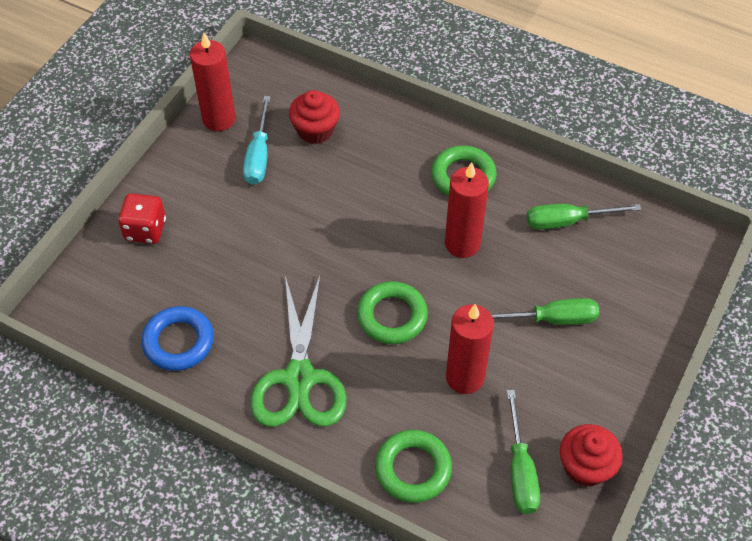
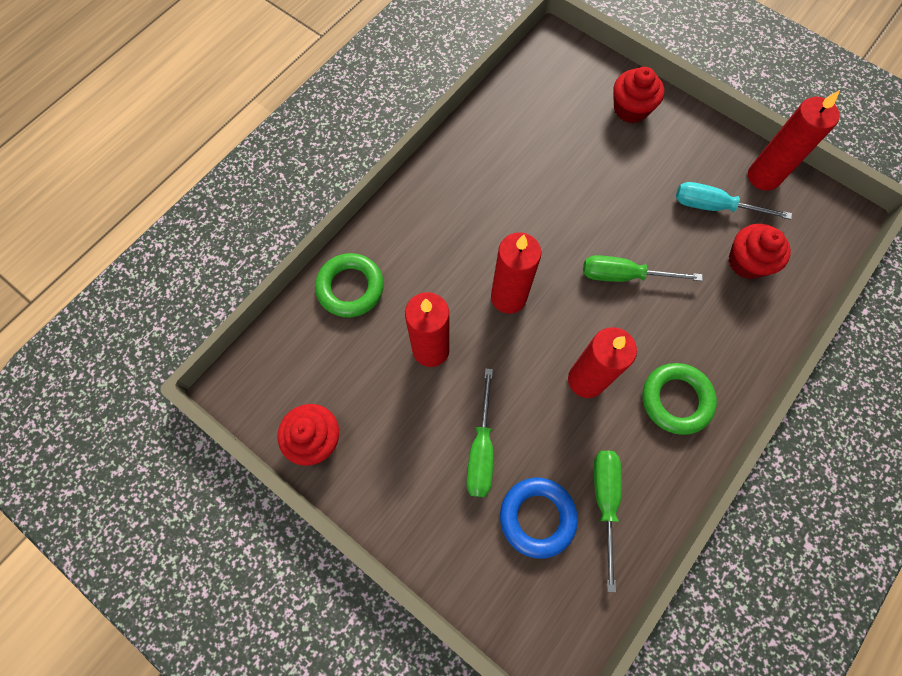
camera: 100 degrees right, 15 degrees up
(145, 230) = (630, 109): red dice -> red cupcake
(178, 342) = (509, 126): blue ring -> blue ring (537, 517)
(299, 378) = (456, 211): green scissors -> none
(392, 316) = (508, 297): green ring -> red candle
(520, 470) = (327, 378): green screwdriver -> green screwdriver (624, 275)

